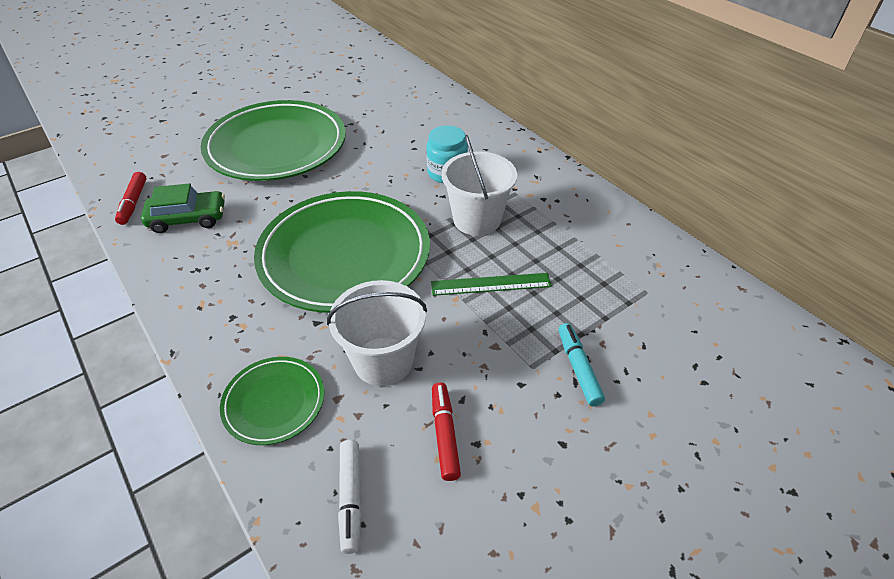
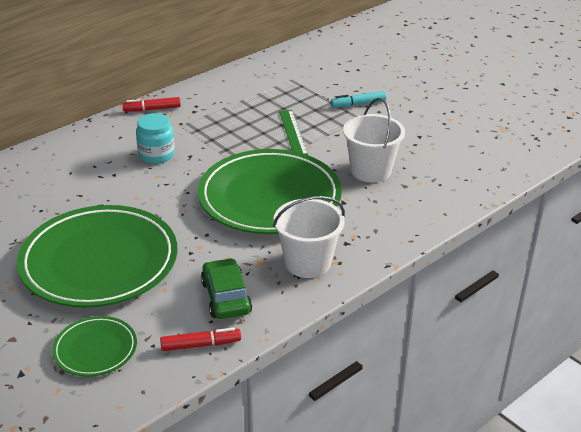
camera: 95 degrees left, 10 degrees down
(274, 402) = (415, 210): green plate -> green plate (95, 349)
(350, 498) = (467, 173): white marker -> none
(445, 434) = (417, 146): red marker -> red marker (152, 109)
(477, 220) = (221, 139): white bucket -> white bucket (307, 263)

